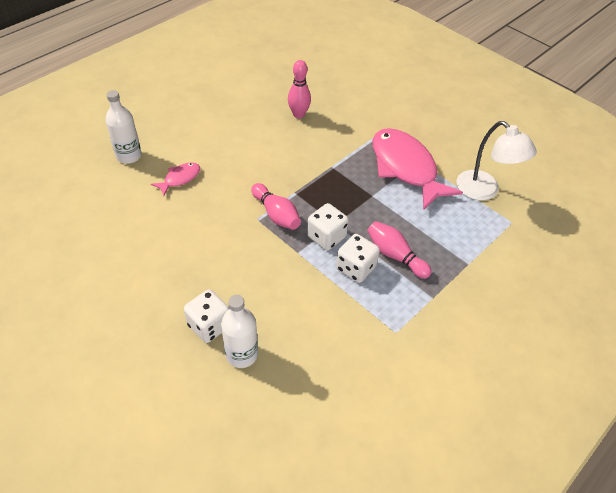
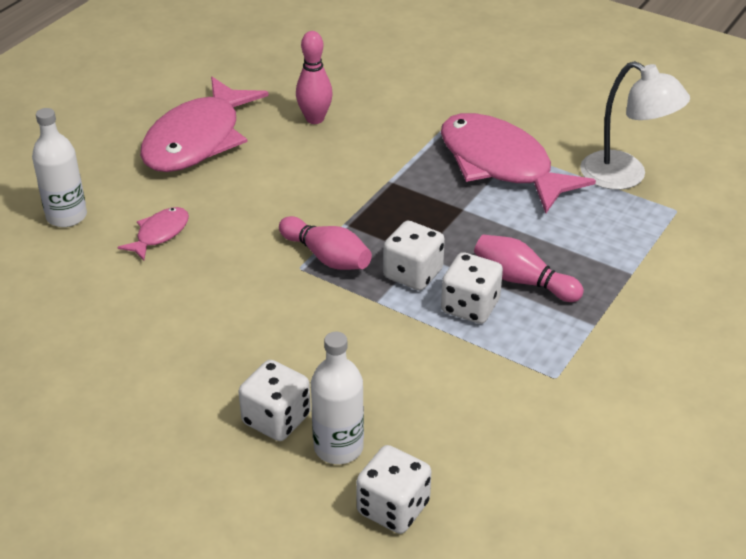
camera: 10 degrees left, 10 degrees down
(223, 117) = (198, 140): none -> pink fish
(262, 407) = (393, 508): none -> white dice

